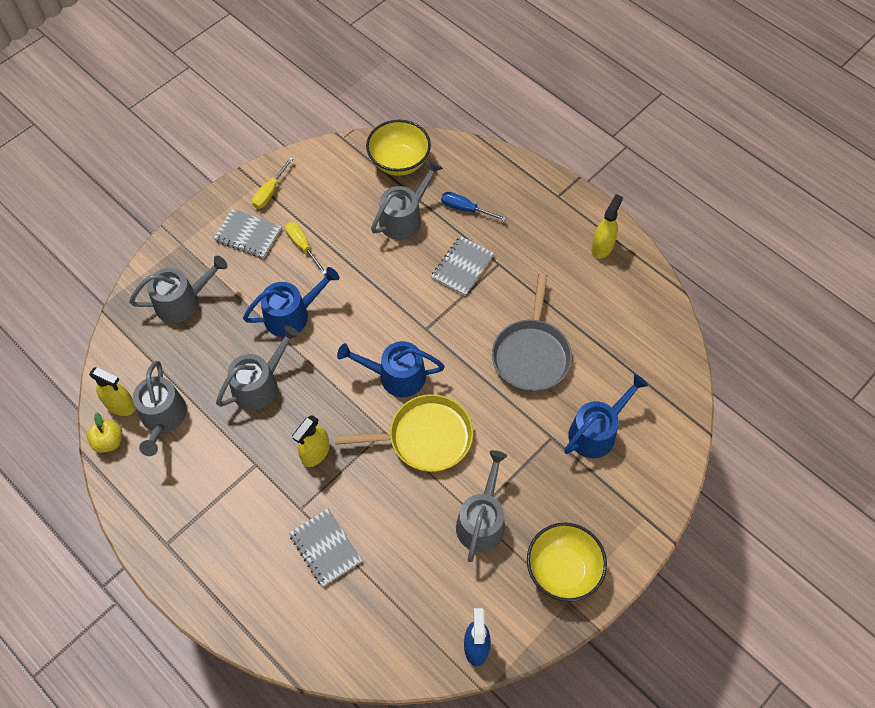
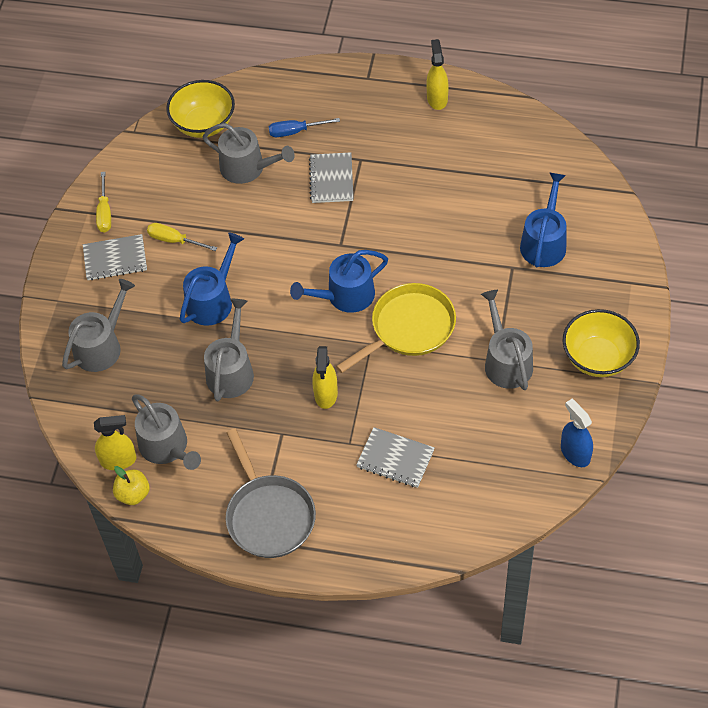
camera: 30 degrees left, 5 degrees down
(404, 218) = (247, 168): grey watering can -> grey watering can turned 105 degrees clockwise
(531, 354) = (445, 215): grey pan -> grey pan (268, 515)

